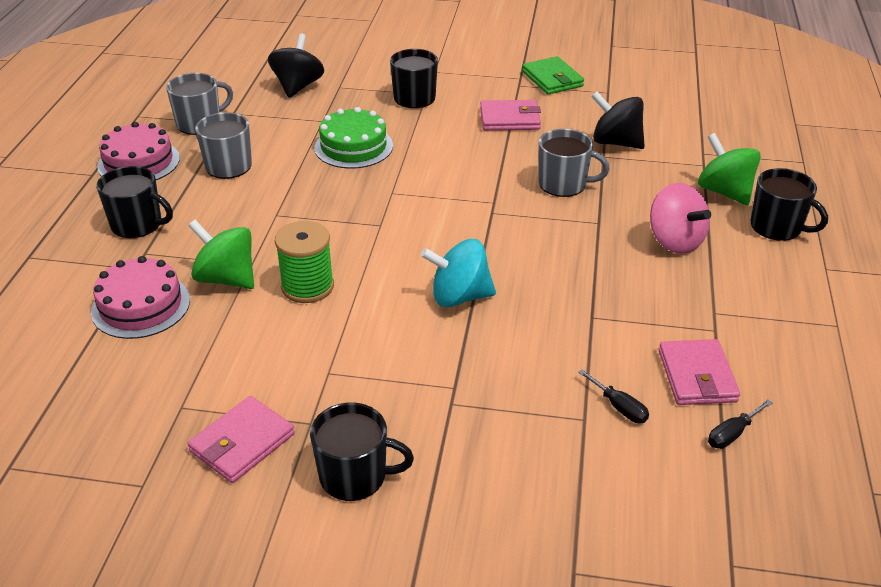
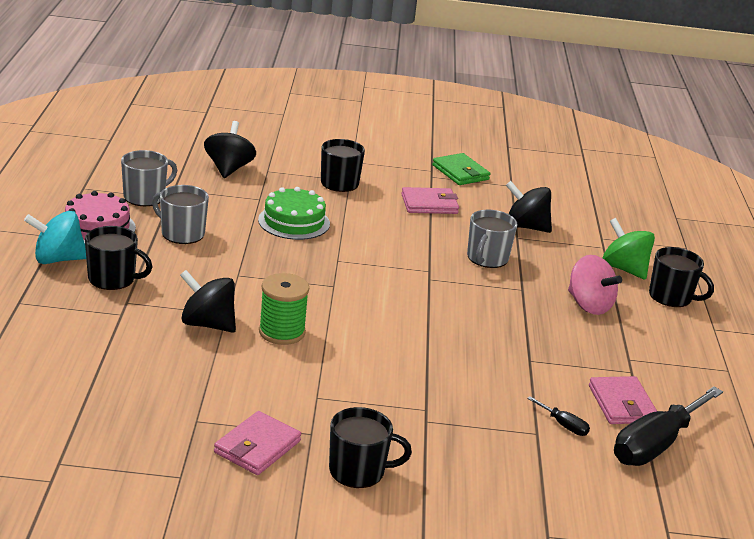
camera: 10 degrees left, 10 degrees down
(141, 306) = (136, 343): pink cake -> none
(226, 278) = (208, 324): green spinning top -> black spinning top
(459, 296) = (415, 343): turquoise spinning top -> turquoise spinning top (58, 259)
(563, 184) = (487, 258): grey mug -> grey mug turned 105 degrees clockwise
(732, 434) = (655, 444): black screwdriver -> black screwdriver, size x2.36

